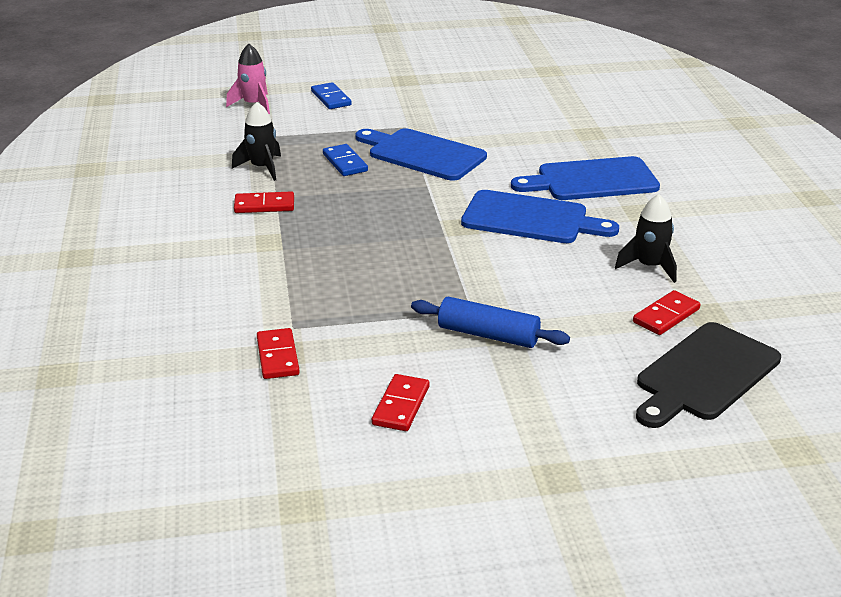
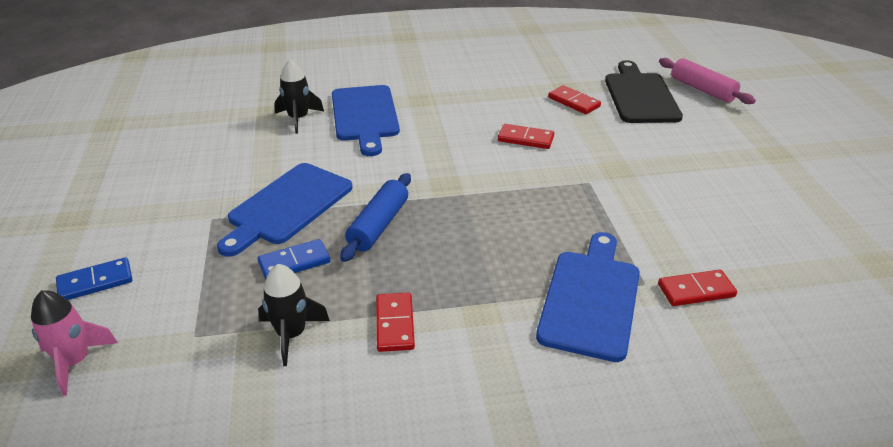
camera: 90 degrees left, 5 degrees up
(401, 406) = (734, 217): red domino -> red domino (525, 139)
(488, 335) = (621, 175): blue rolling pin -> blue rolling pin (378, 225)
(531, 219) = (433, 148): blue cutting board -> blue cutting board (591, 299)
(649, 266) = (507, 103): black rocket -> black rocket (298, 119)
(704, 375) = (640, 96): black cutting board -> black cutting board turned 135 degrees counterclockwise
(747, 440) = (702, 89): none -> pink rolling pin

